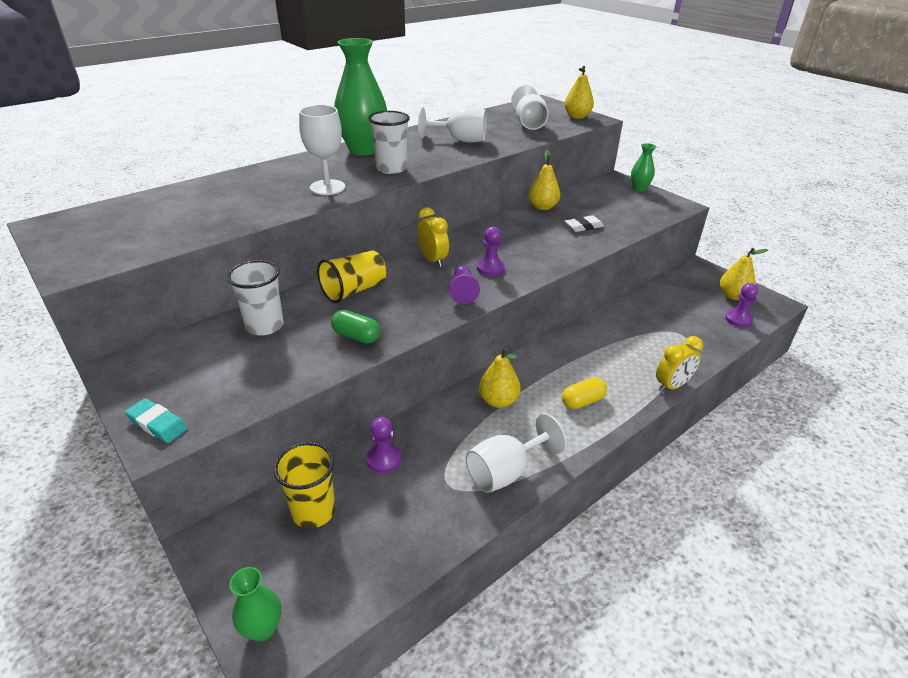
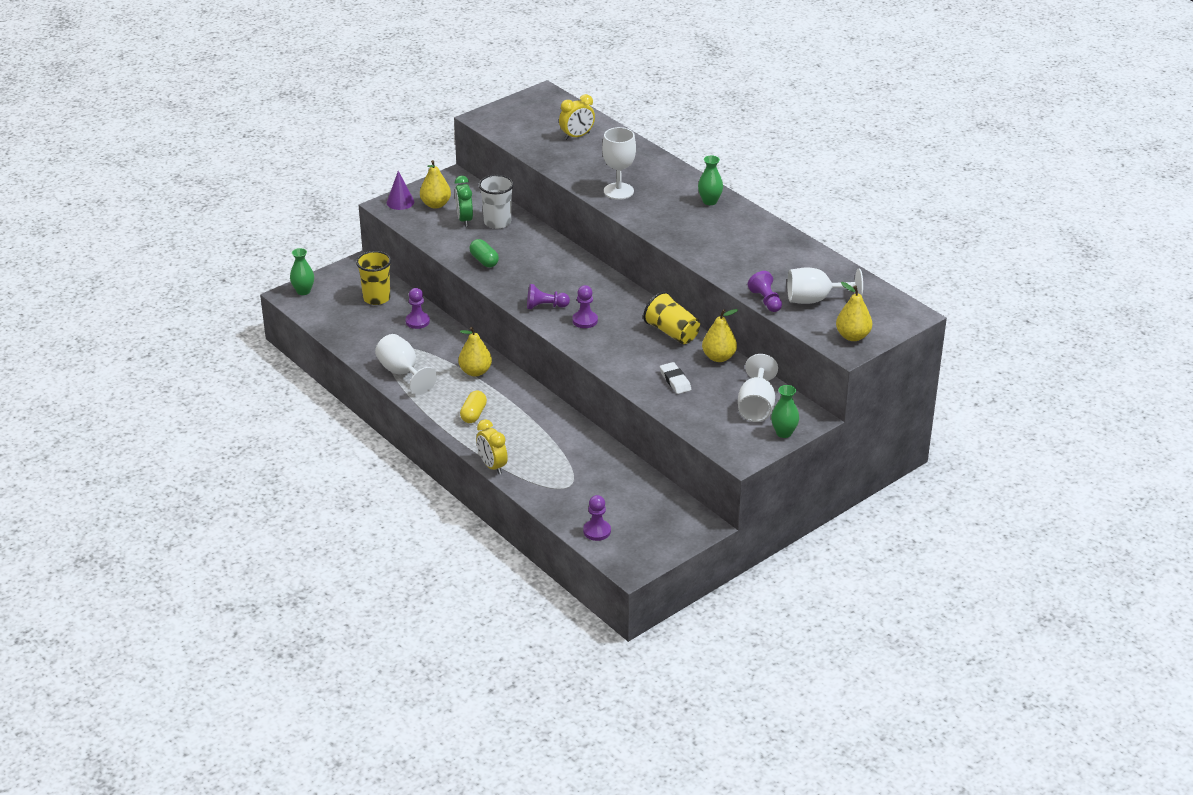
camera: 90 degrees right, 0 degrees up
(157, 424) = (400, 202): turquoise eraser -> purple cone
(245, 354) = (464, 220): none -> green clock
(354, 290) = (546, 255): yellow cup -> yellow cup (672, 332)
(356, 336) = (484, 261): green capsule -> green capsule turned 60 degrees counterclockwise
(363, 150) = (709, 201): green vase -> green vase, size x0.50
(391, 169) = (664, 219): white cup -> none
(433, 260) = (597, 290): yellow clock -> yellow clock (577, 136)
(460, 140) = (748, 254): white goblet -> white goblet (756, 406)
(534, 138) = (766, 301): none -> purple pawn
(582, 401) = (473, 414): yellow capsule -> yellow capsule turned 45 degrees clockwise
(733, 296) = (643, 538): yellow pear -> yellow pear (435, 204)

